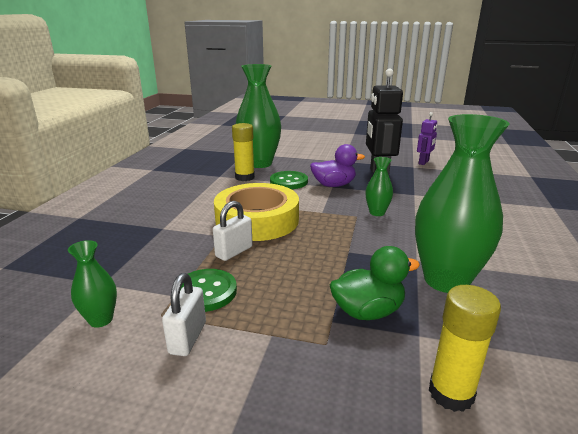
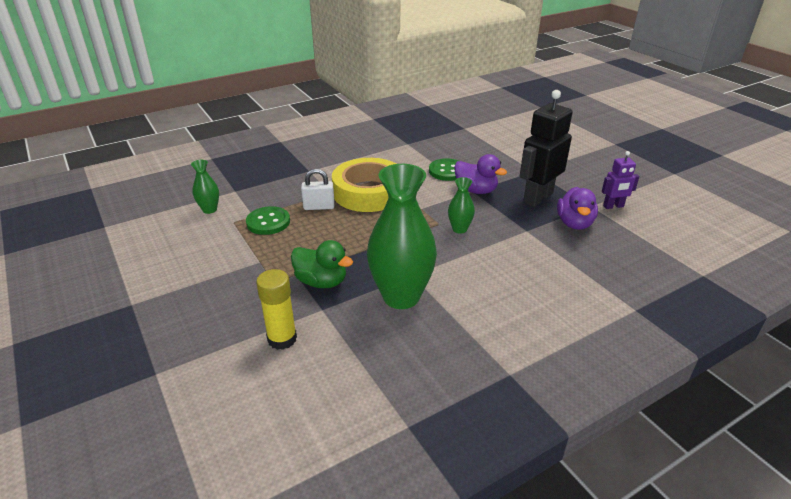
camera: 45 degrees right, 10 degrees up
(188, 338) = (227, 240): white padlock -> none
(244, 177) = (422, 153): yellow glue stick -> none
(259, 163) = (456, 144): green vase -> none
(427, 179) = (574, 223): none -> purple duck

